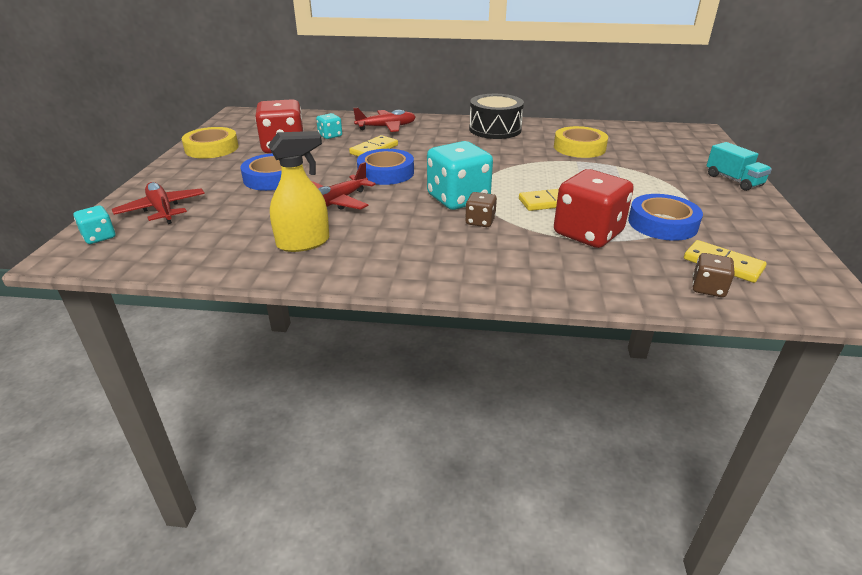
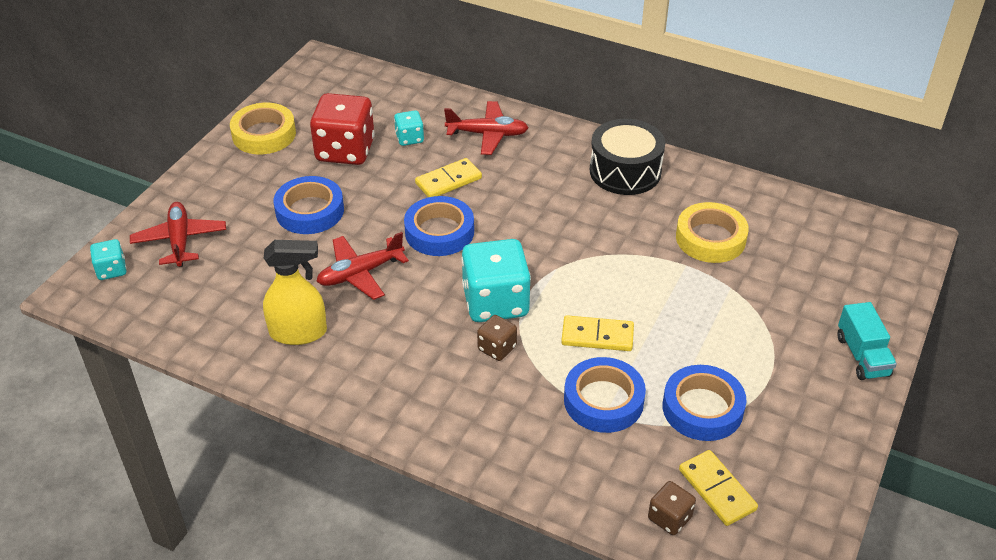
camera: 20 degrees right, 10 degrees up
(588, 233) = (603, 400): red dice -> blue tape

